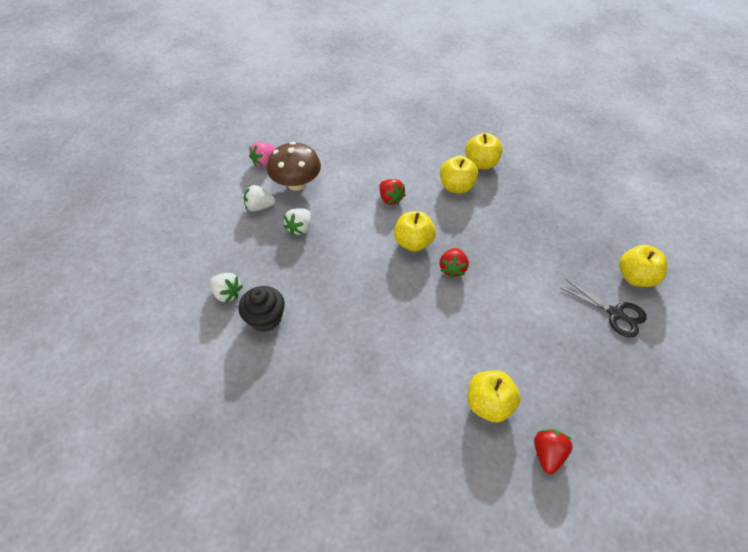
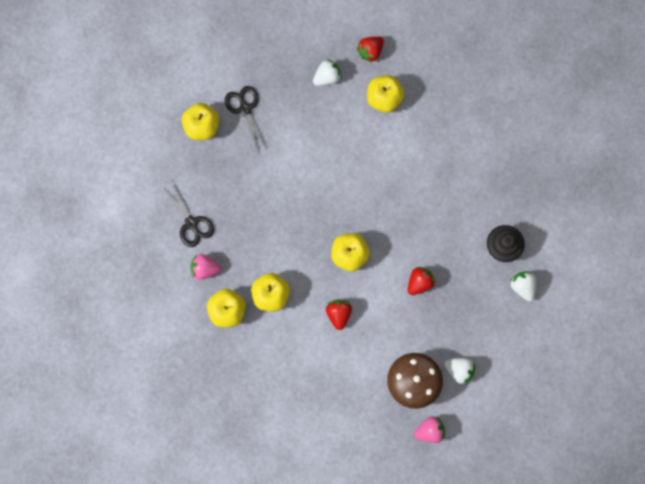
camera: 150 degrees left, 25 degrees up
(300, 228) = (435, 324): white strawberry -> white strawberry (327, 77)
(452, 269) = (335, 212): red strawberry -> red strawberry (419, 282)
(523, 180) = (205, 269): none -> pink strawberry
(565, 203) = (191, 223): none -> black scissors

